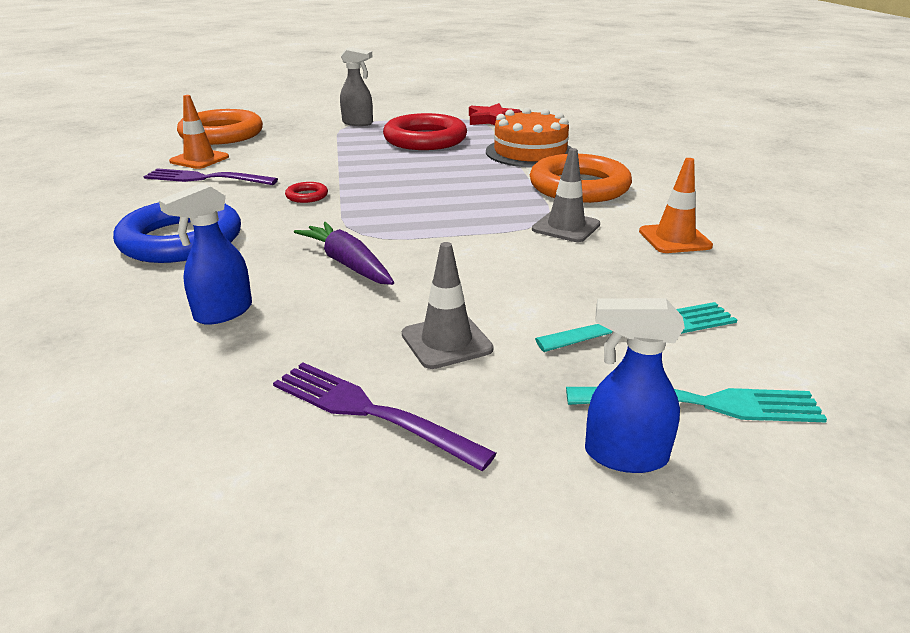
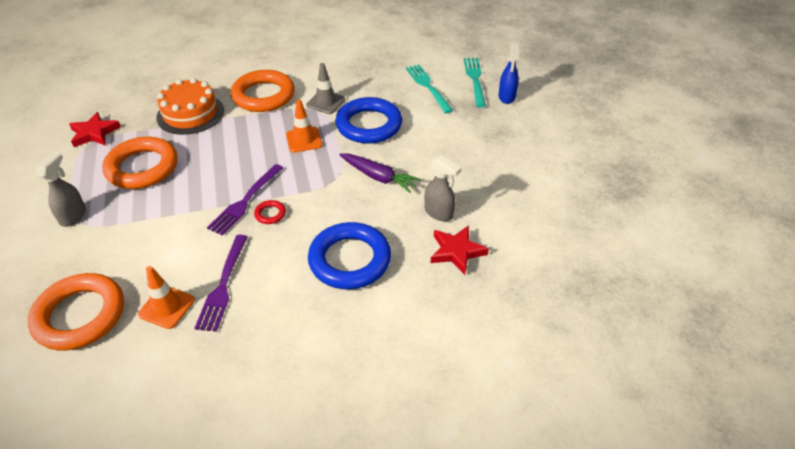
camera: 95 degrees left, 15 degrees up
(117, 322) = (456, 251): none -> red star
(223, 313) = (439, 213): blue spray bottle -> grey spray bottle
(348, 264) = (378, 177): purple carrot -> purple carrot turned 105 degrees counterclockwise
(371, 412) = (502, 152): purple fork -> purple fork (245, 201)
(425, 139) = (142, 167): red ring -> orange ring
(446, 342) = (449, 137): grey traffic cone -> none
(497, 260) = (369, 125): none -> blue ring
(674, 239) = (340, 71): orange traffic cone -> orange traffic cone (304, 140)

